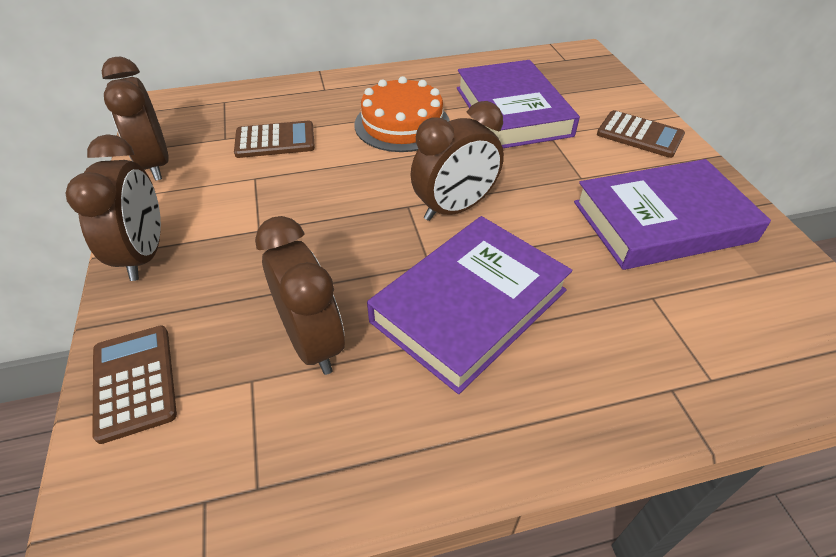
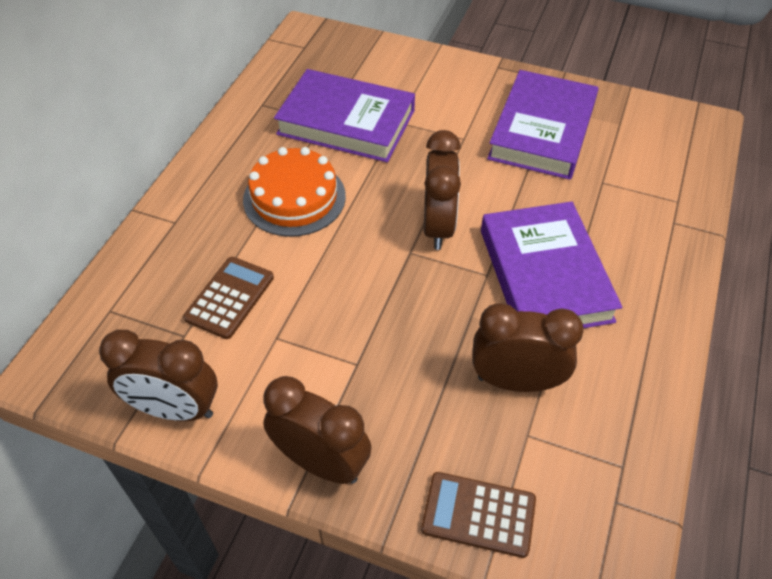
camera: 55 degrees left, 5 degrees up
(639, 135) = (445, 77): brown calculator -> none

